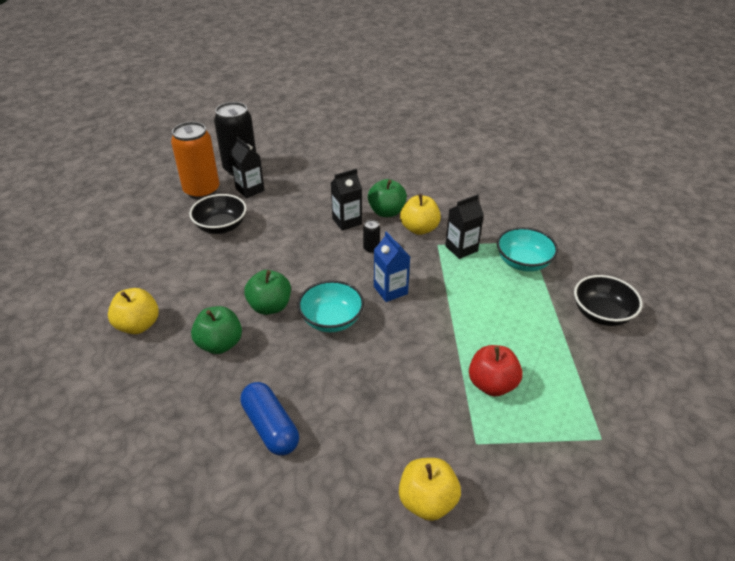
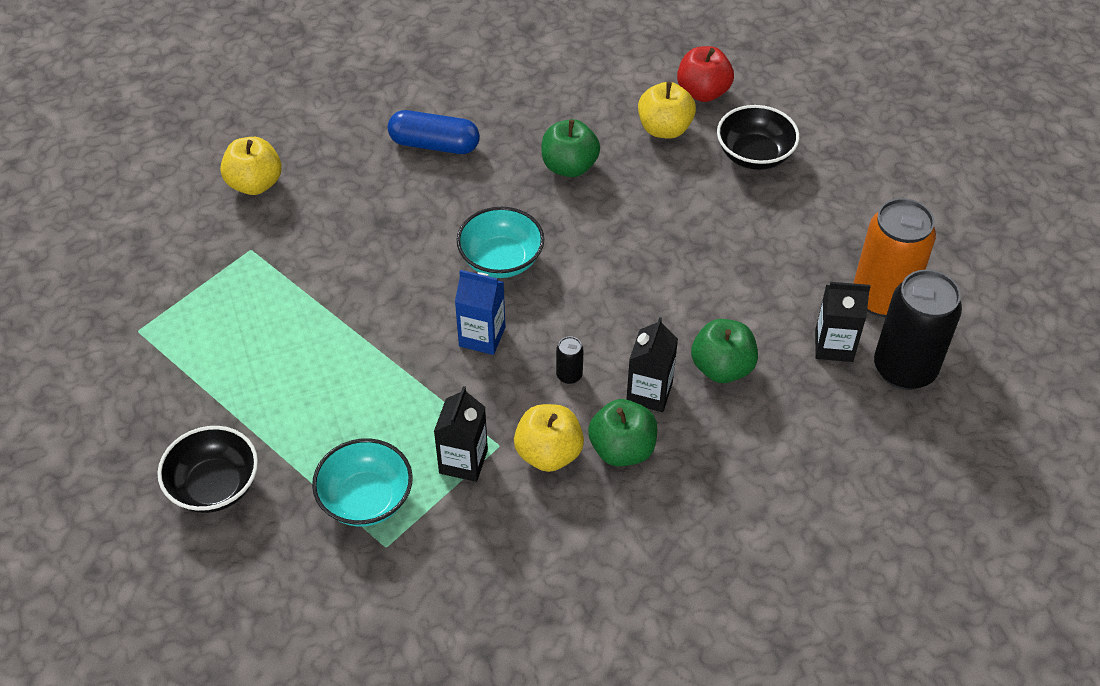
camera: 135 degrees right, 10 degrees up
(221, 226) = (773, 271): black bowl -> black bowl (754, 155)
(270, 306) = (578, 228): green apple -> green apple (722, 368)
(492, 384) = (278, 310): red apple -> red apple (702, 92)

